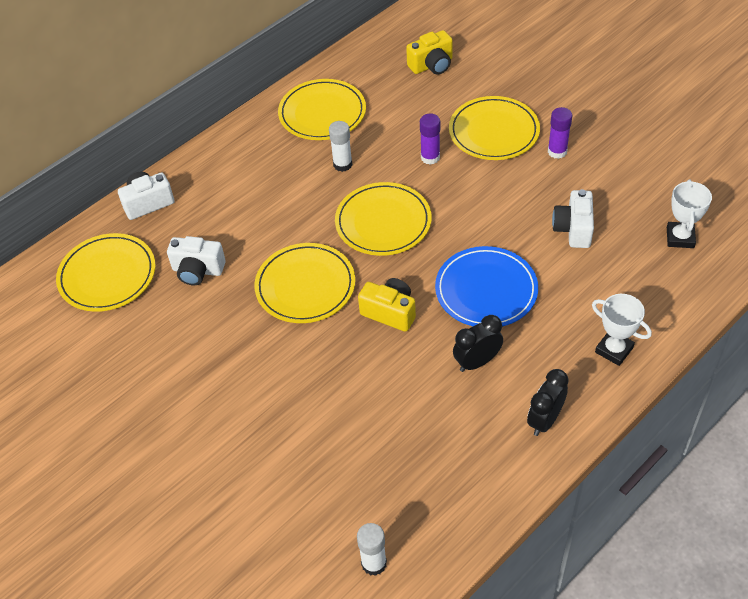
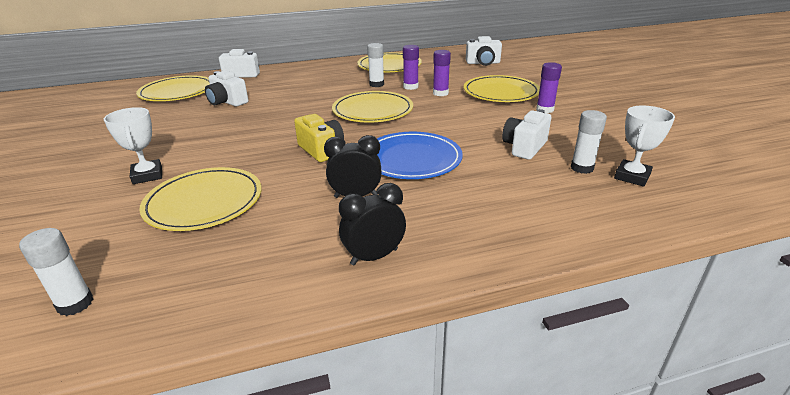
camera: 25 degrees right, 20 degrees down
(305, 286) = (281, 123): yellow plate -> yellow plate (204, 202)
(386, 155) = (410, 87): none -> purple glue stick
(432, 65) = (483, 63): yellow camera -> white camera
(614, 350) = (499, 229): white trophy -> white trophy (147, 175)
(636, 241) = (582, 168): none -> white glue stick

